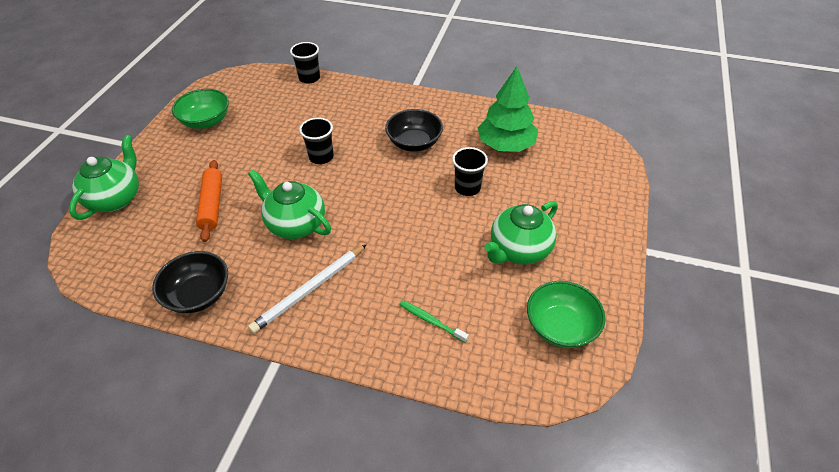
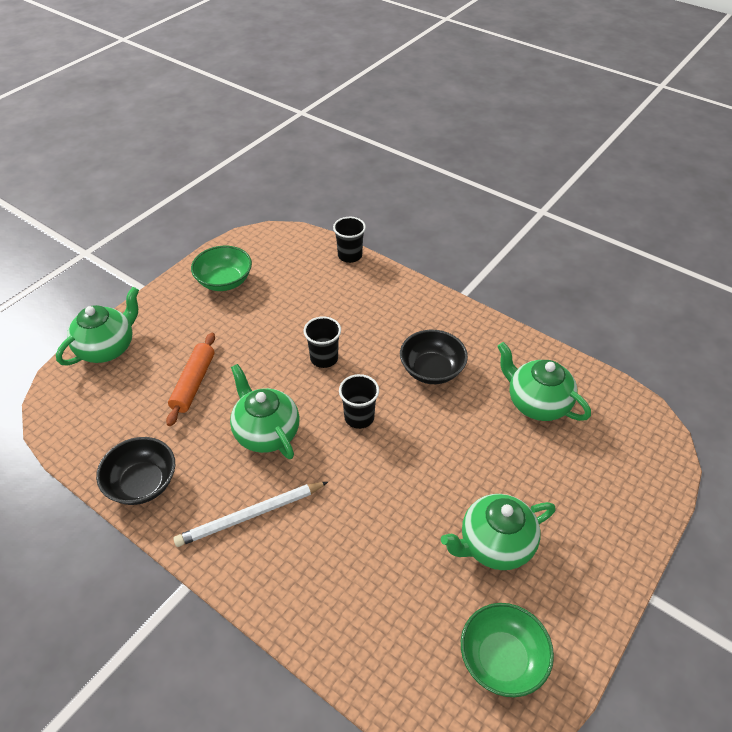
camera: 20 degrees right, 0 degrees up
(431, 321) = (360, 598): green toothbrush -> none
(467, 188) = (468, 445): black cup -> black cup (359, 417)
(505, 145) = (536, 403): green tree -> green teapot

